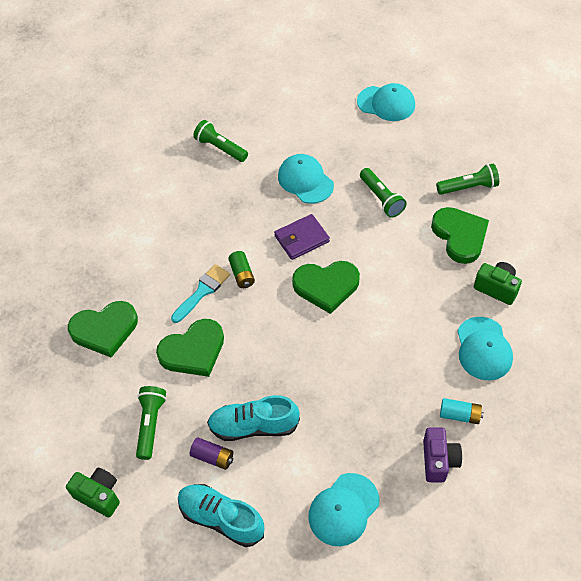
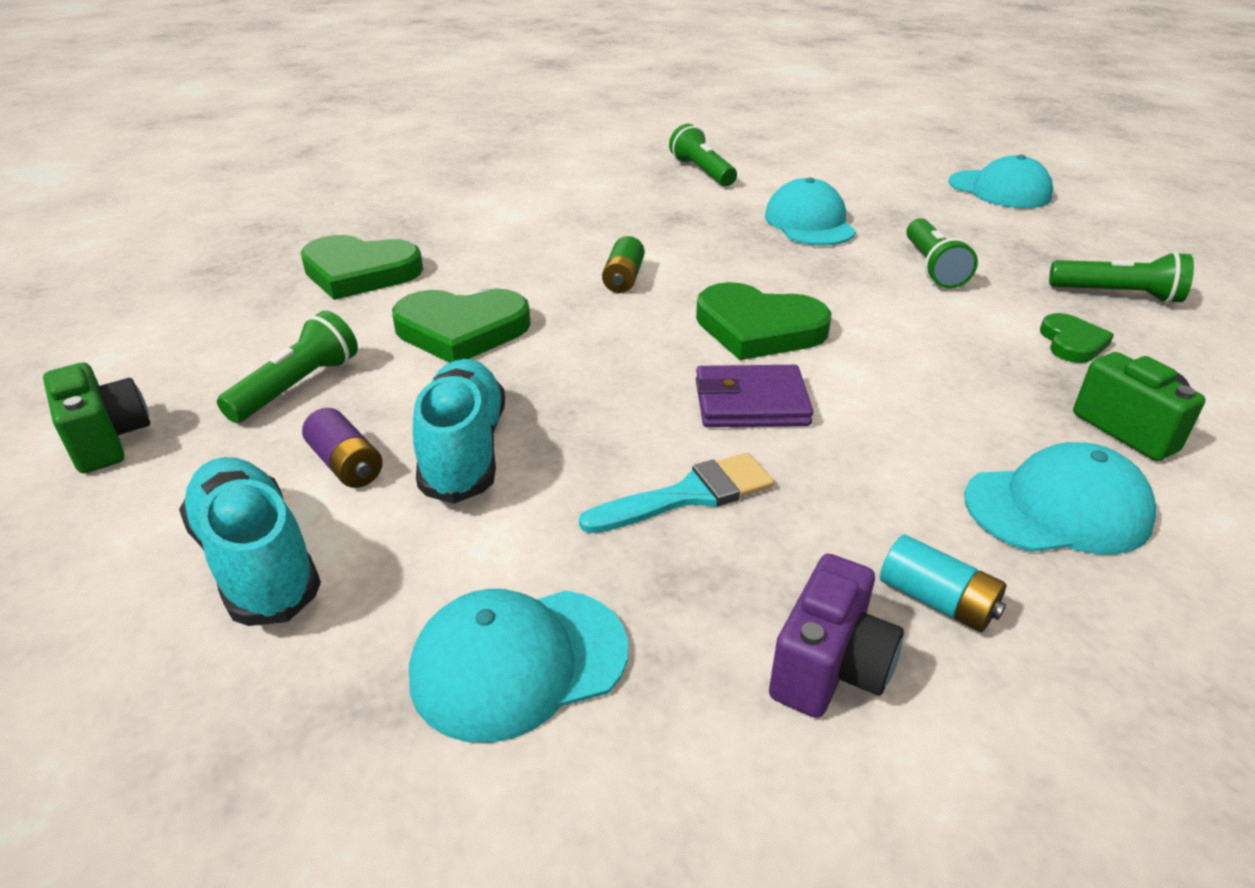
camera: 25 degrees right, 20 degrees down
(202, 291) = (544, 278): turquoise brush -> turquoise brush (689, 495)
(254, 426) = (464, 451): turquoise shoe -> turquoise shoe turned 60 degrees clockwise
(301, 239) = (756, 271): purple wallet -> purple wallet (751, 403)
(460, 236) = (1072, 342): green heart -> green heart, size x0.55
(483, 349) = (1057, 508): turquoise cap -> turquoise cap turned 120 degrees counterclockwise

